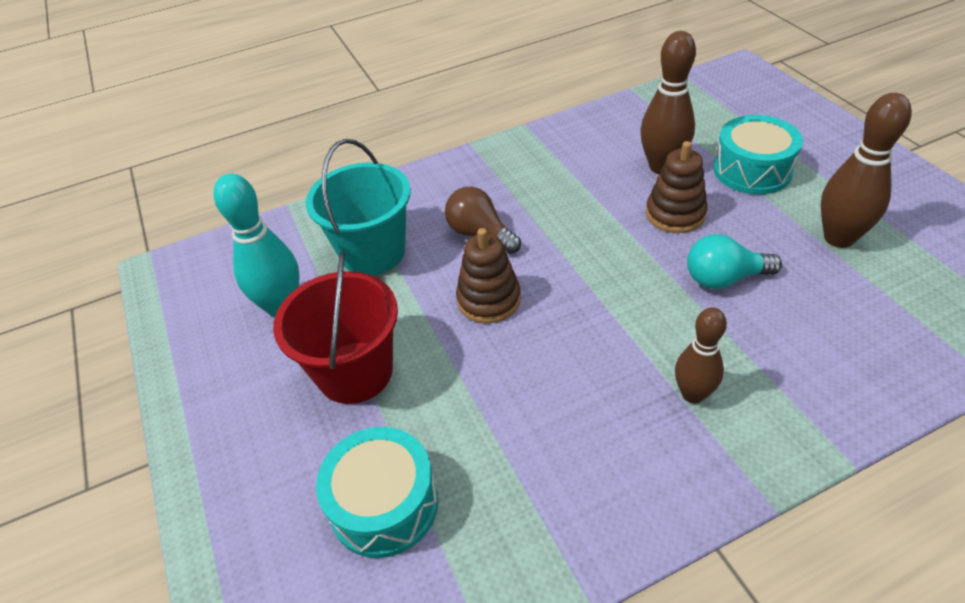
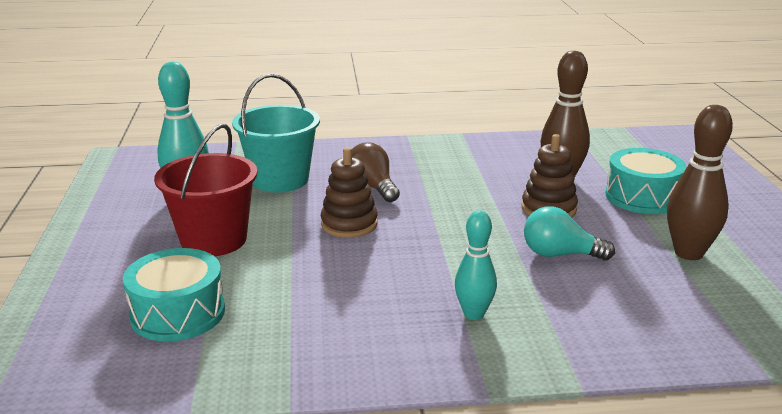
camera: 15 degrees right, 20 degrees down
(693, 394) = (474, 314): brown bowling pin -> turquoise bowling pin

